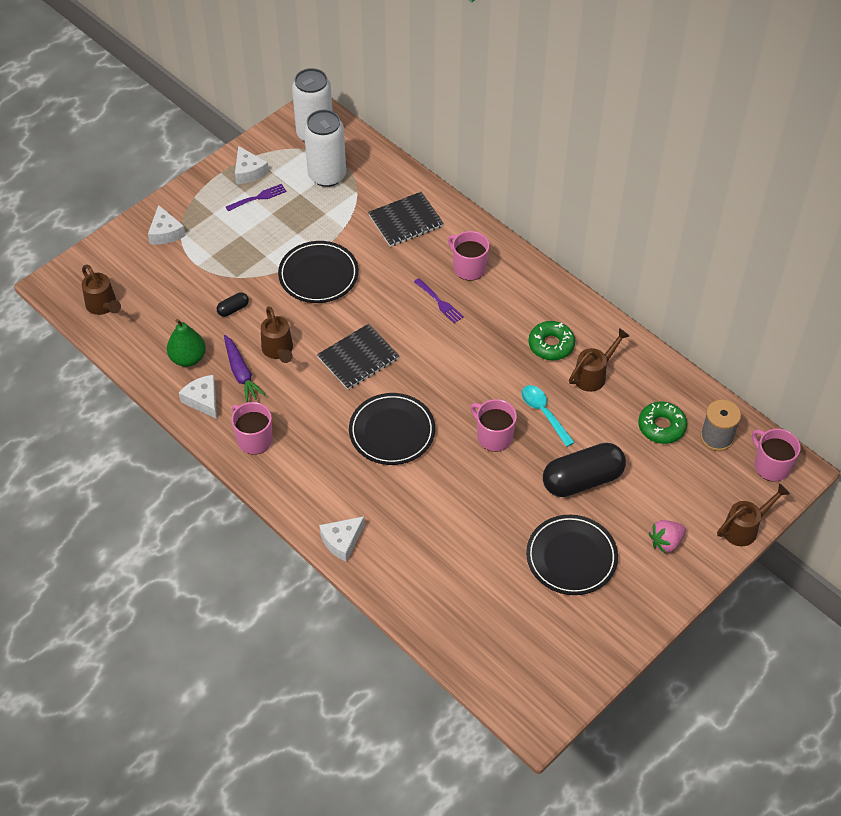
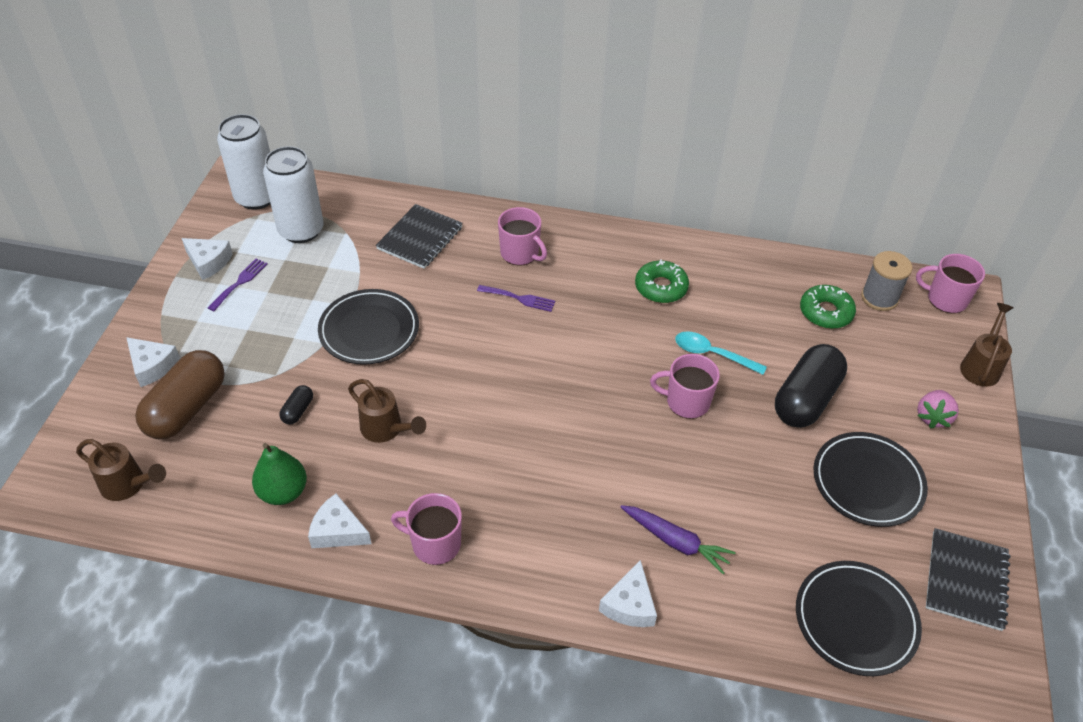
camera: 35 degrees left, 5 degrees down
(167, 272) = (186, 408): none -> brown capsule
(241, 373) = (361, 476): purple carrot -> purple carrot (676, 542)
(358, 358) = (481, 394): black notebook -> black notebook (966, 580)
(392, 431) = (581, 452): black plate -> black plate (855, 620)
(469, 268) = (520, 253): pink mug -> pink mug turned 150 degrees counterclockwise
(593, 375) = (724, 296): brown watering can -> none

